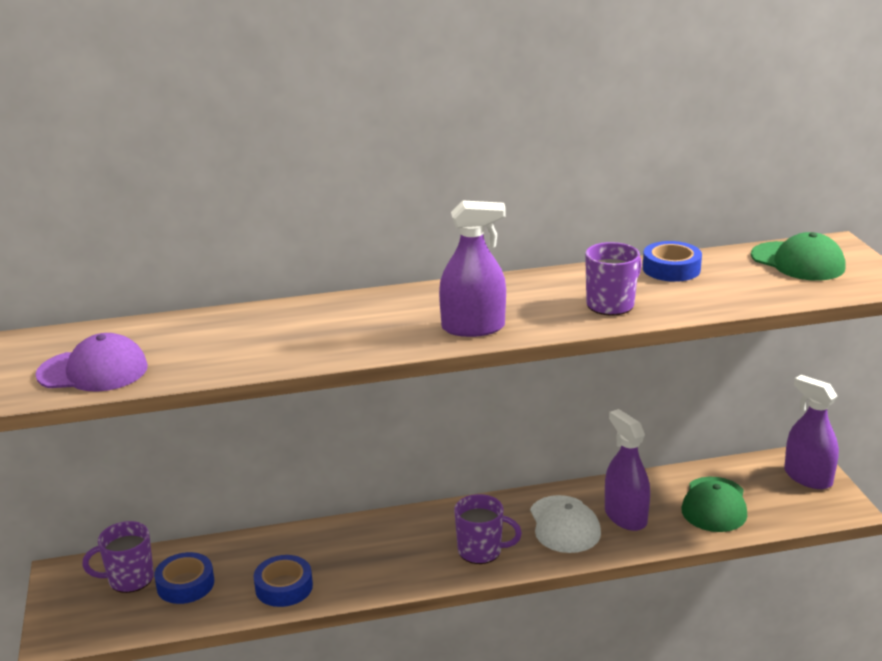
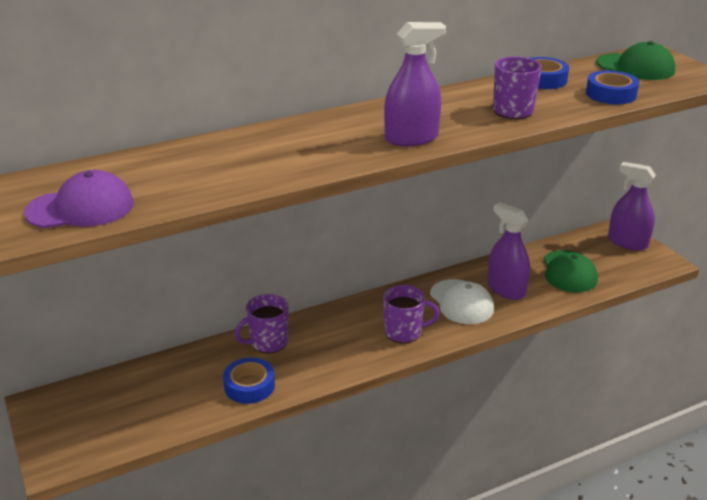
camera: 15 degrees left, 5 degrees up
(129, 579) = (105, 399): purple mug -> purple mug (268, 342)
(185, 584) = (159, 396): blue tape -> blue tape (610, 94)

